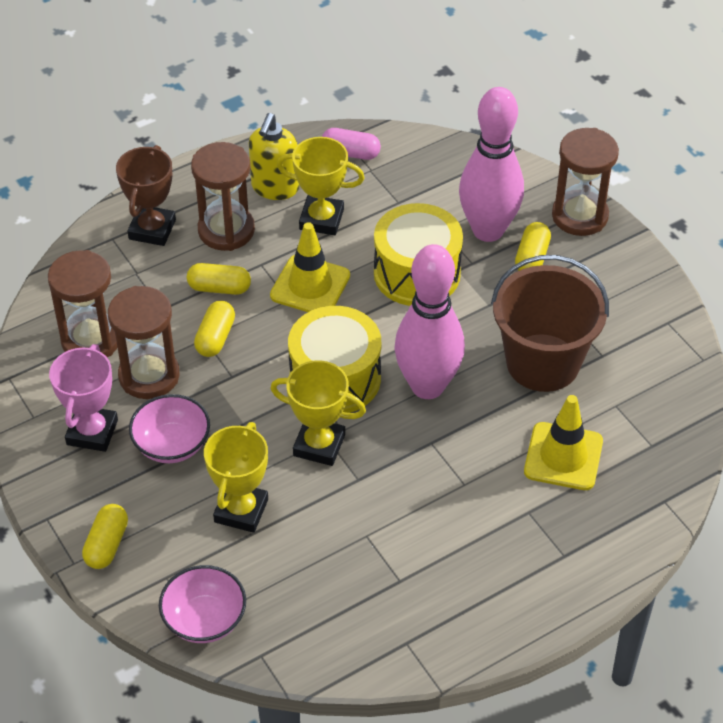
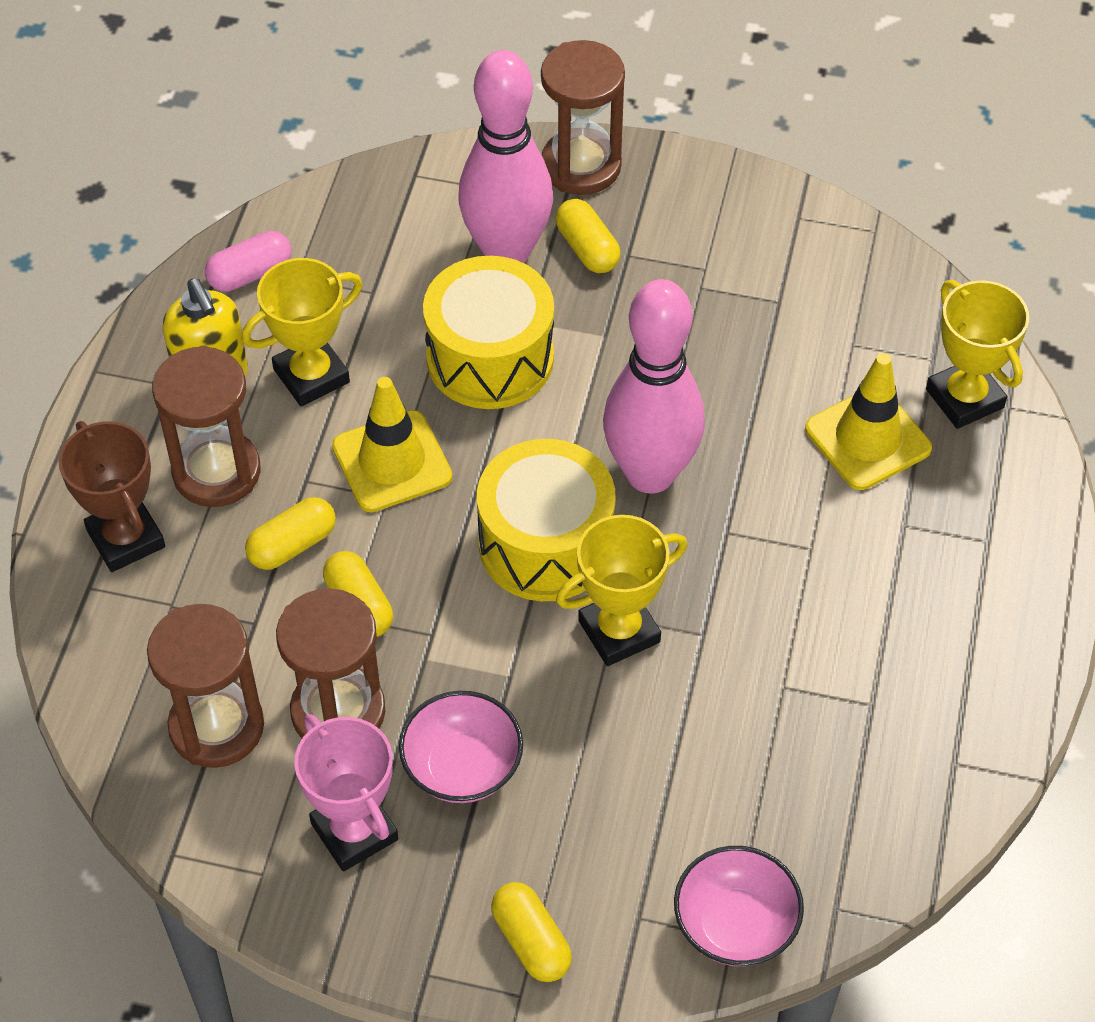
camera: 45 degrees left, 5 degrees up
(241, 511) = (626, 774): yellow trophy -> yellow trophy (964, 398)
(543, 363) = (732, 355): brown bucket -> none

